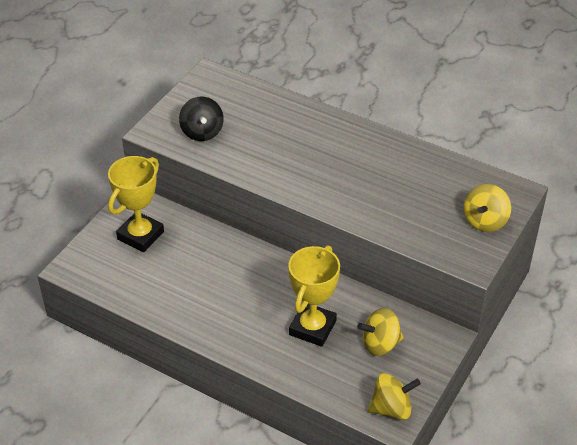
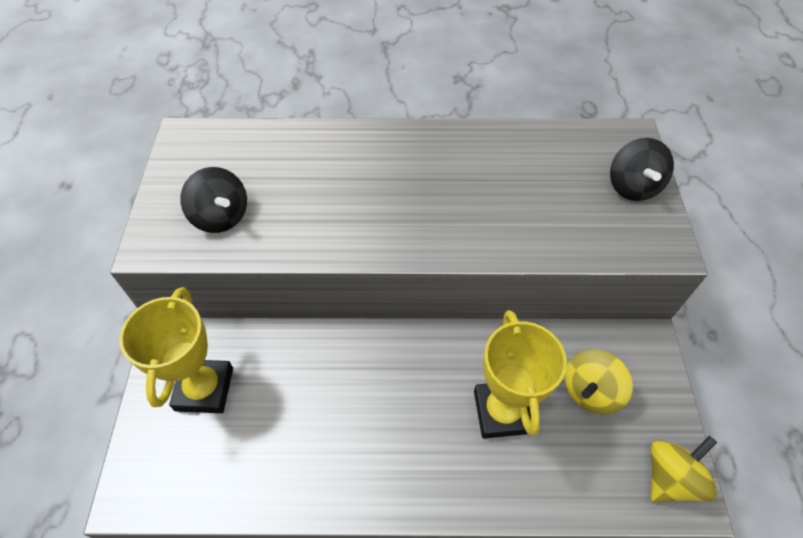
camera: 30 degrees left, 10 degrees up
(485, 221) = (632, 186): yellow spinning top -> black spinning top

